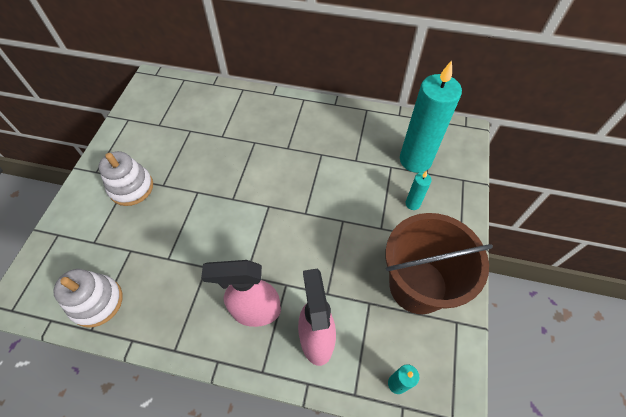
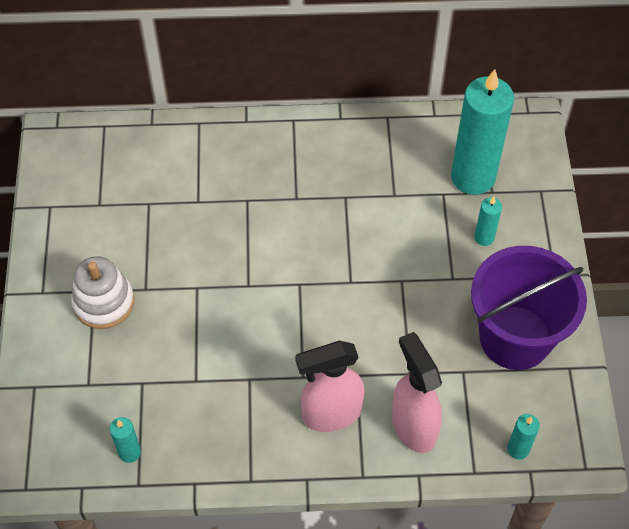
camera: 15 degrees left, 0 degrees up
(97, 302) = (130, 452): white stacking toy -> turquoise candle
(418, 285) = (515, 337): brown bucket -> purple bucket

